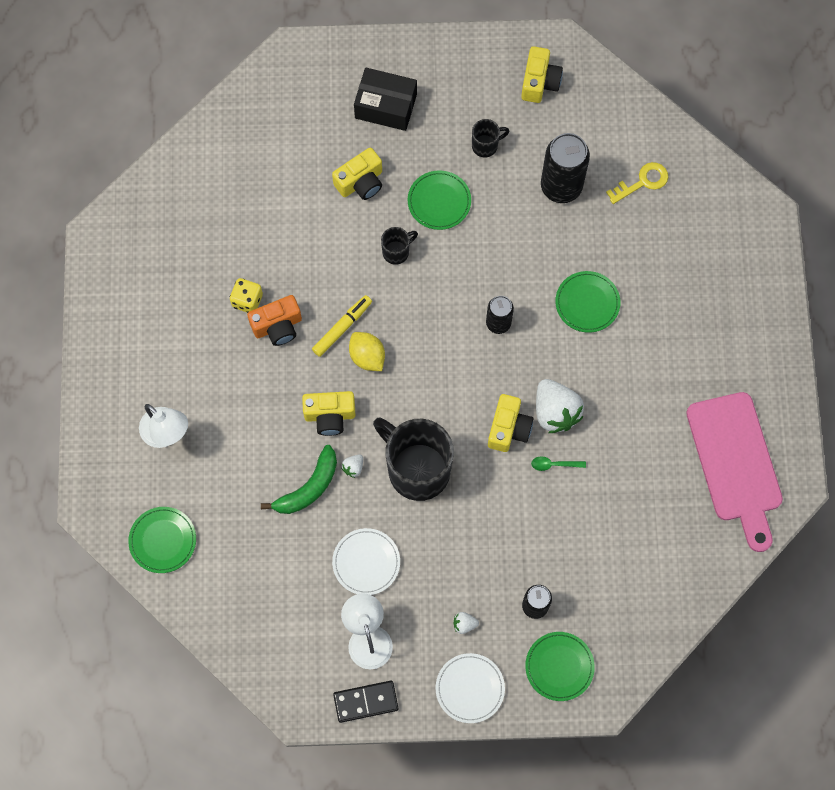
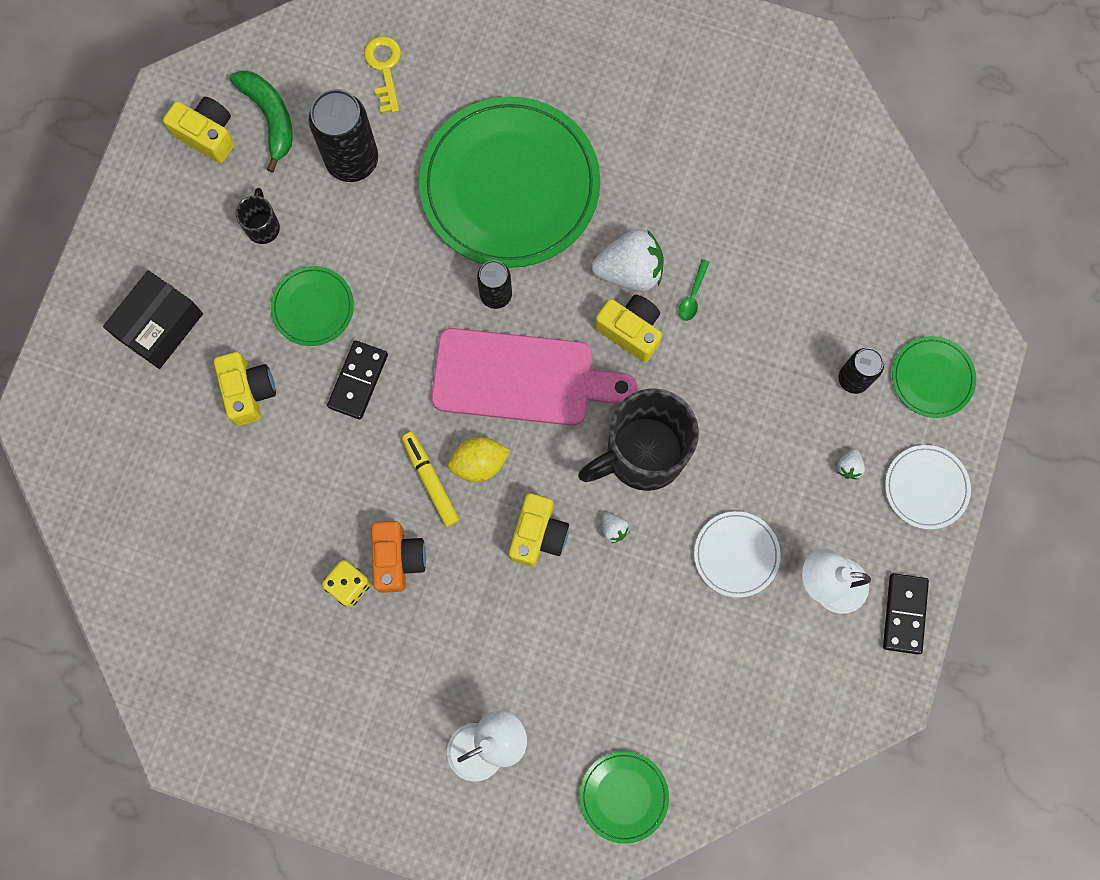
camera: 70 degrees left, 5 degrees up
(308, 487) = (619, 591): green banana -> green banana (270, 117)
(396, 252) = (358, 380): black mug -> black domino
(587, 303) = (510, 185): green plate -> green plate, size x2.21
(735, 463) = (761, 99): pink cutting board -> pink cutting board (521, 378)

